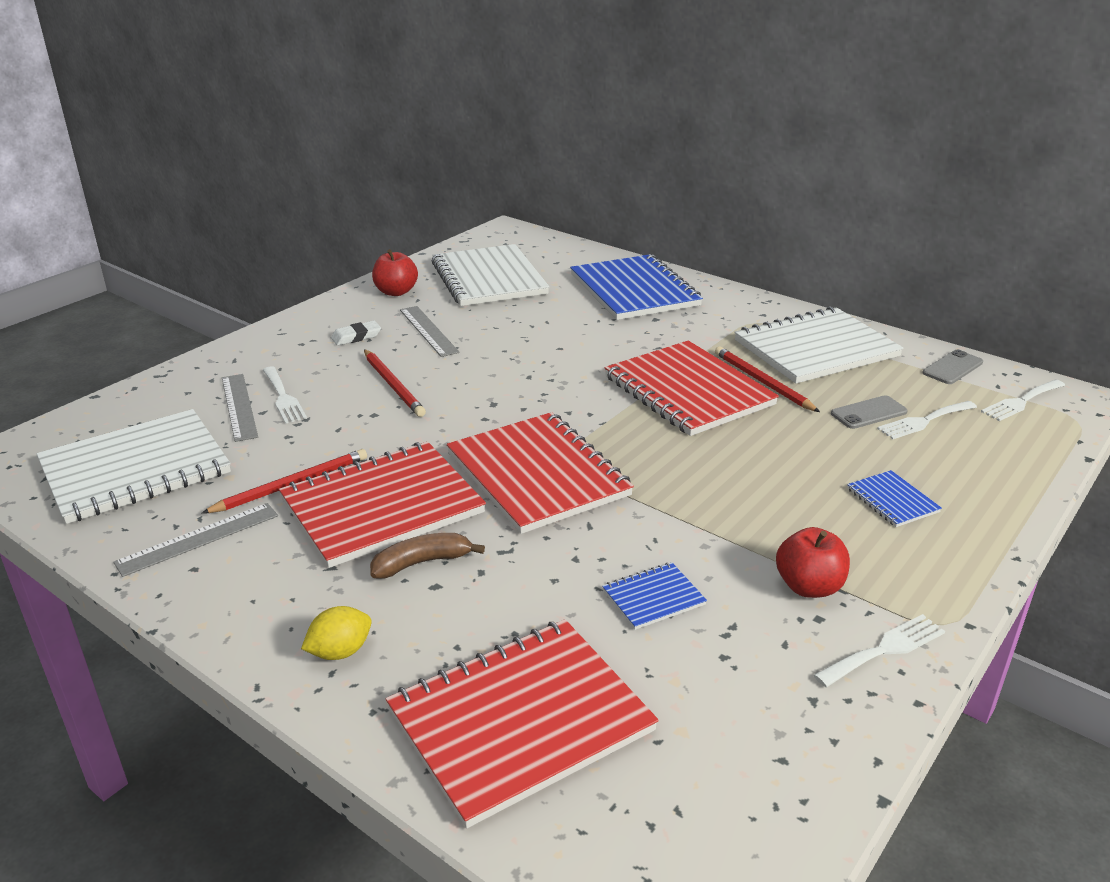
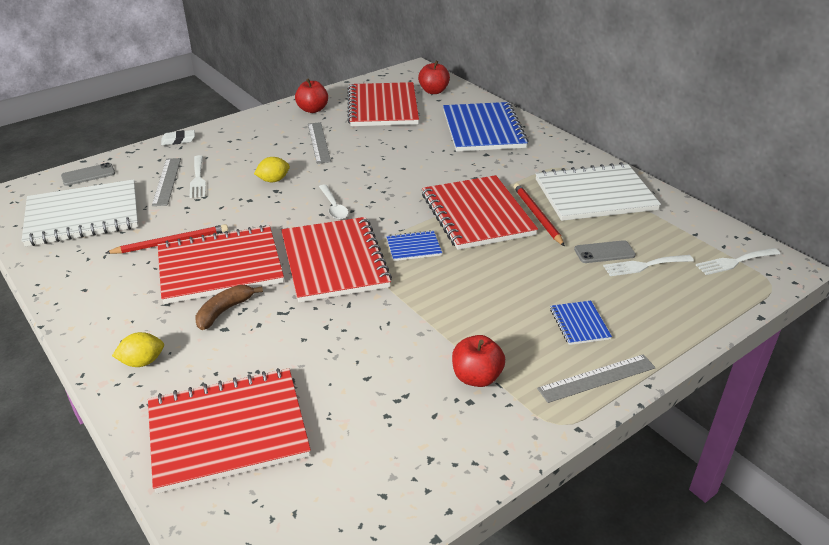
camera: 15 degrees right, 5 degrees up
(198, 539) = (96, 270): grey ruler -> grey ruler (597, 378)
(356, 337) = (268, 140): white eraser -> white eraser (178, 140)
(393, 385) = (273, 180): red pencil -> yellow lemon
(422, 562) = (224, 311): brown banana -> brown banana turned 45 degrees counterclockwise
(489, 278) = (383, 107): white notebook -> red notebook
(496, 407) = (334, 207): none -> white spoon
(544, 253) = (433, 91): none -> red apple
(653, 598) = (362, 364): blue notebook -> blue notebook (413, 247)
(884, 649) = (503, 434): white fork -> none
(952, 368) = (695, 225): grey phone -> grey phone (88, 175)

